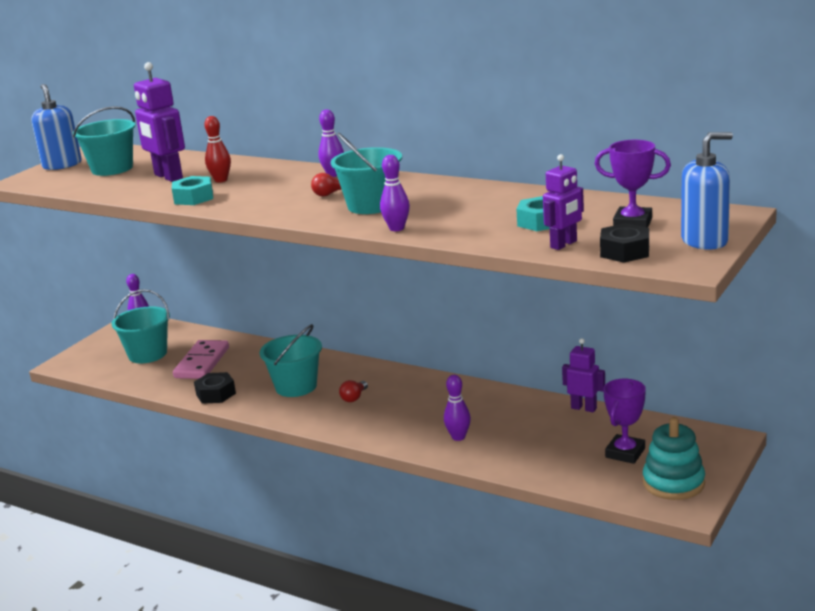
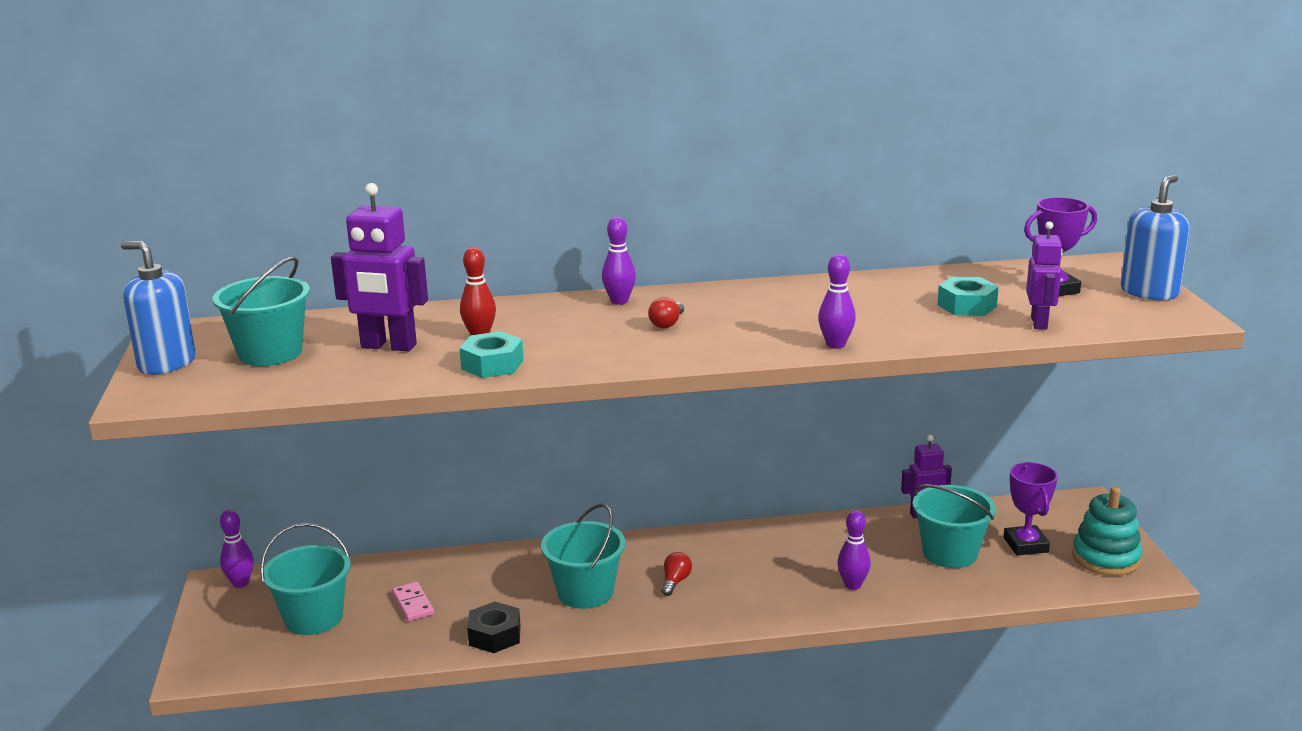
camera: 40 degrees left, 0 degrees up
(202, 363) = (413, 604): pink domino -> pink domino, size x0.57
(354, 398) = (675, 582): red light bulb -> red light bulb turned 150 degrees counterclockwise
(371, 205) = (748, 326): turquoise bucket -> turquoise bucket (950, 553)
(625, 251) = (1107, 317): black nut -> none

